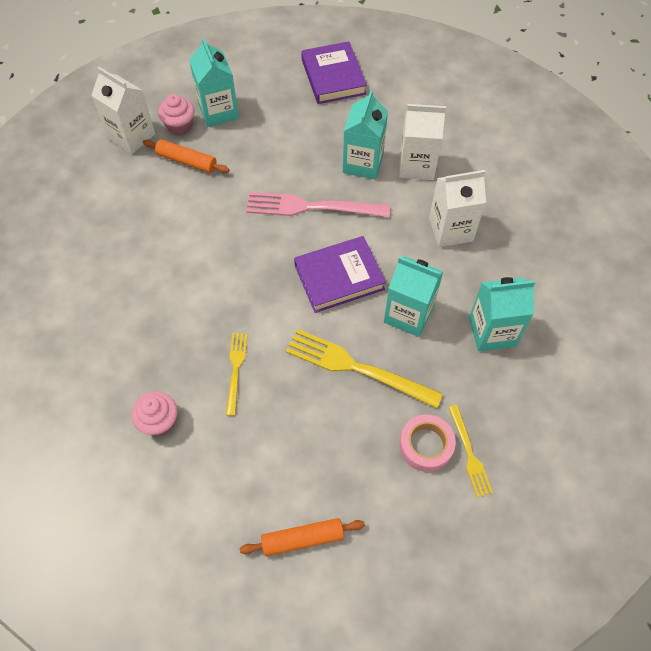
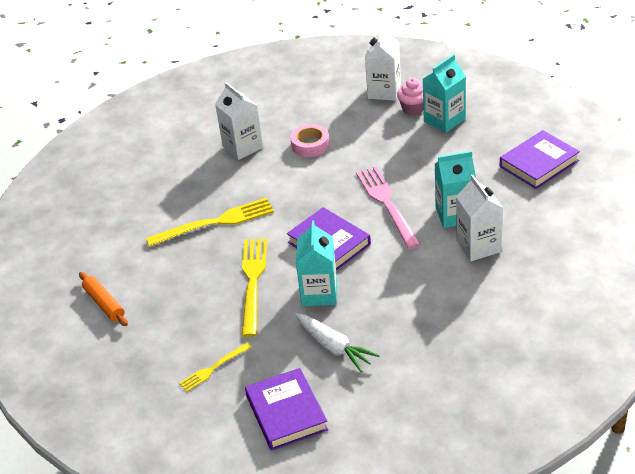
camera: 70 degrees right, 20 degrees down
(159, 422) = (156, 205): pink cupcake -> none
(187, 161) = (382, 126): orange rolling pin -> none
(236, 369) = (215, 223): yellow fork -> yellow fork, size x1.79
(426, 445) = (207, 341): pink tape -> pink tape (310, 145)
(450, 230) = (423, 289): white carton -> white carton (242, 147)
(492, 332) = (334, 347): turquoise carton -> white carrot
(562, 407) = (286, 413): none -> purple book

